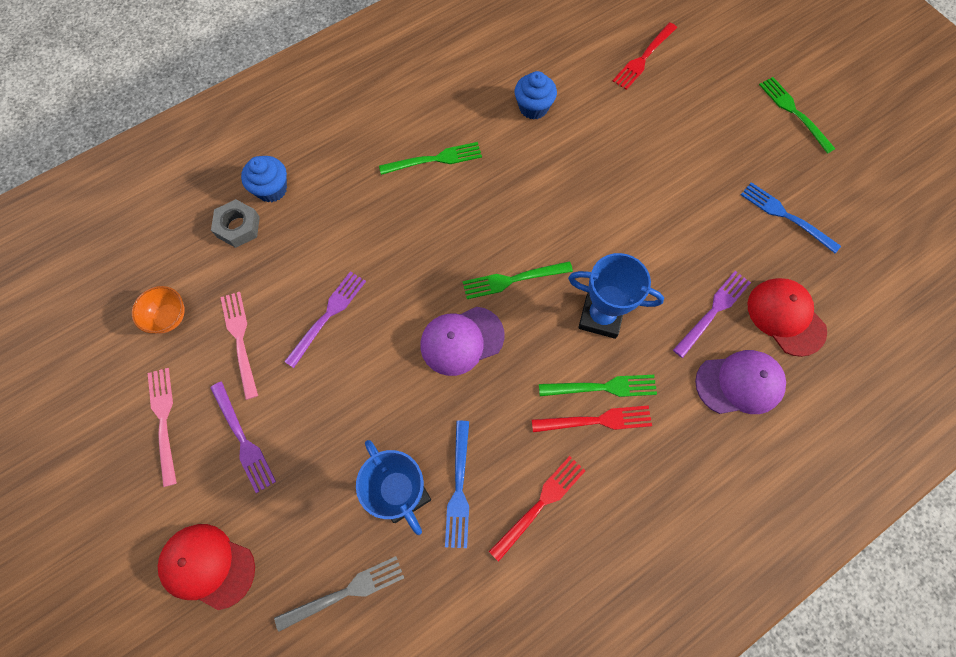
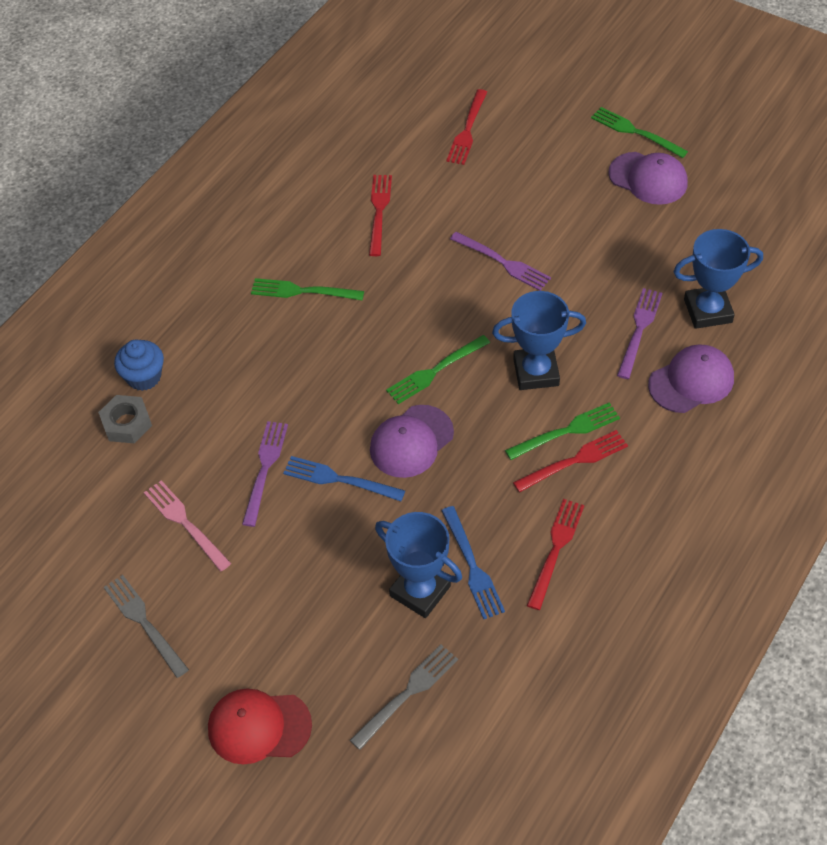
camera: 20 degrees left, 15 degrees down
(163, 420) = (144, 622): pink fork -> grey fork
(169, 317) = (97, 531): orange bowl -> none
(243, 440) = (236, 607): purple fork -> purple fork (503, 262)
(435, 159) = (302, 291): green fork -> green fork turned 135 degrees counterclockwise
(533, 107) = (379, 211): blue cupcake -> red fork
(785, 216) = (668, 225): blue fork -> blue fork (338, 479)
(786, 162) = (648, 178): none -> purple cap
(786, 317) = (708, 311): red cap -> blue trophy

